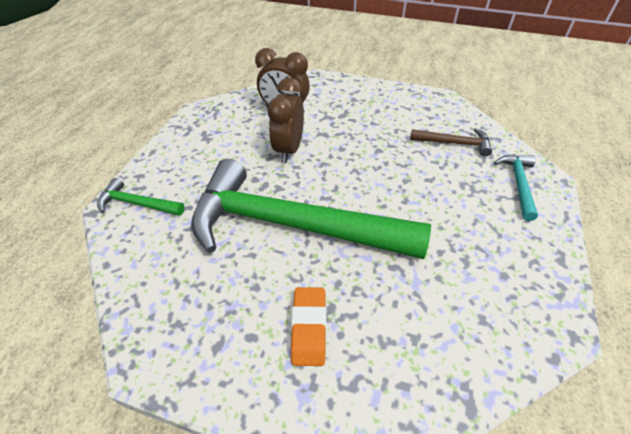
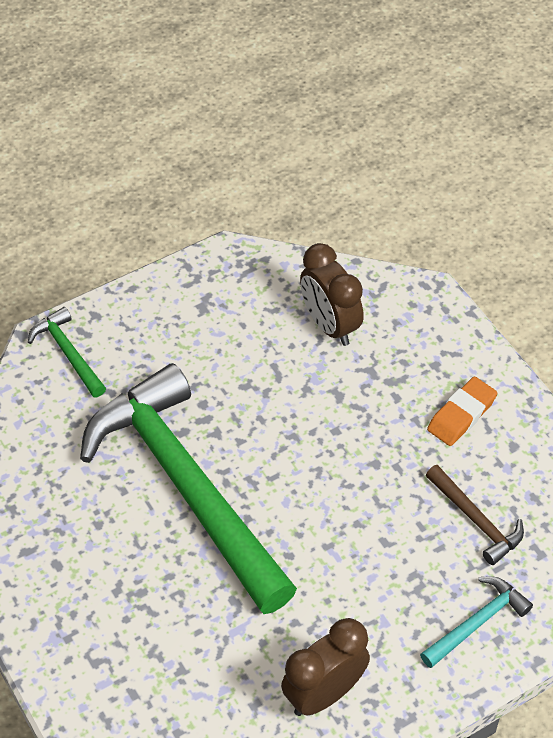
camera: 40 degrees right, 5 degrees up
(289, 149) = (276, 389): brown clock -> brown clock (324, 693)
(309, 328) = (107, 593): orange eraser -> orange eraser (461, 415)

